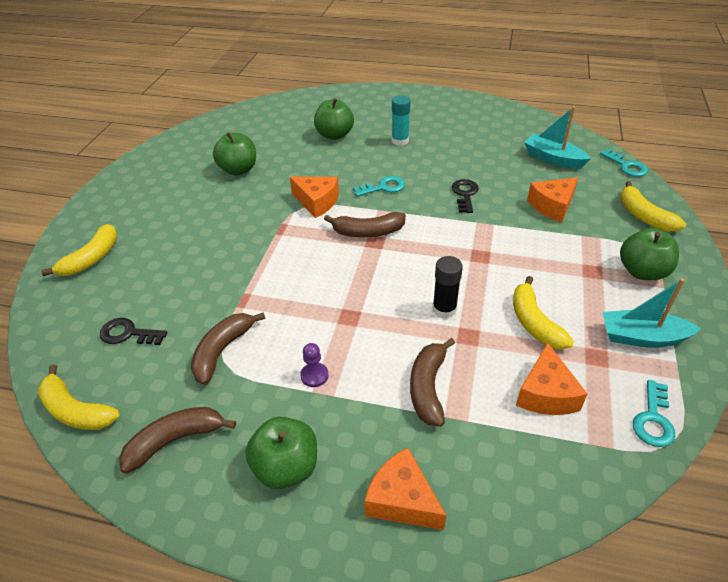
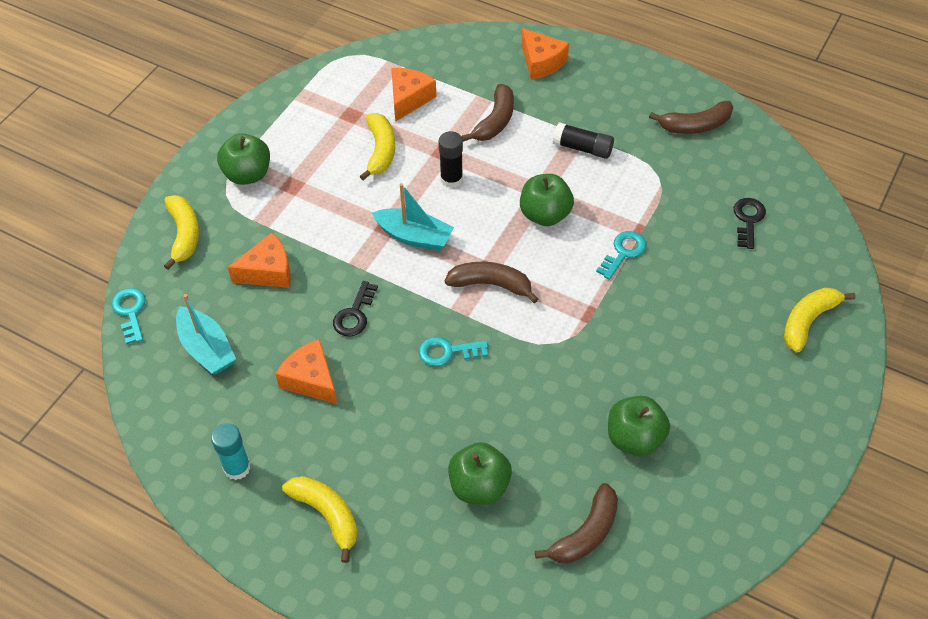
camera: 165 degrees left, 10 degrees up
(76, 410) = (778, 162): yellow banana -> yellow banana (327, 515)
(128, 334) = (748, 220): black key -> black key turned 105 degrees counterclockwise
(222, 351) = (659, 185): brown banana -> brown banana (586, 533)
(286, 467) = (614, 94): green apple -> green apple (545, 215)
(314, 375) = (582, 148): purple pawn -> black glue stick
(317, 202) = (538, 346): orange cheese -> orange cheese (311, 380)
(400, 141) = (387, 443): turquoise glue stick -> turquoise glue stick (237, 468)
(642, 337) = (303, 121): turquoise boat -> turquoise boat (414, 236)
(653, 419) = (346, 69): turquoise key -> turquoise key (623, 252)

